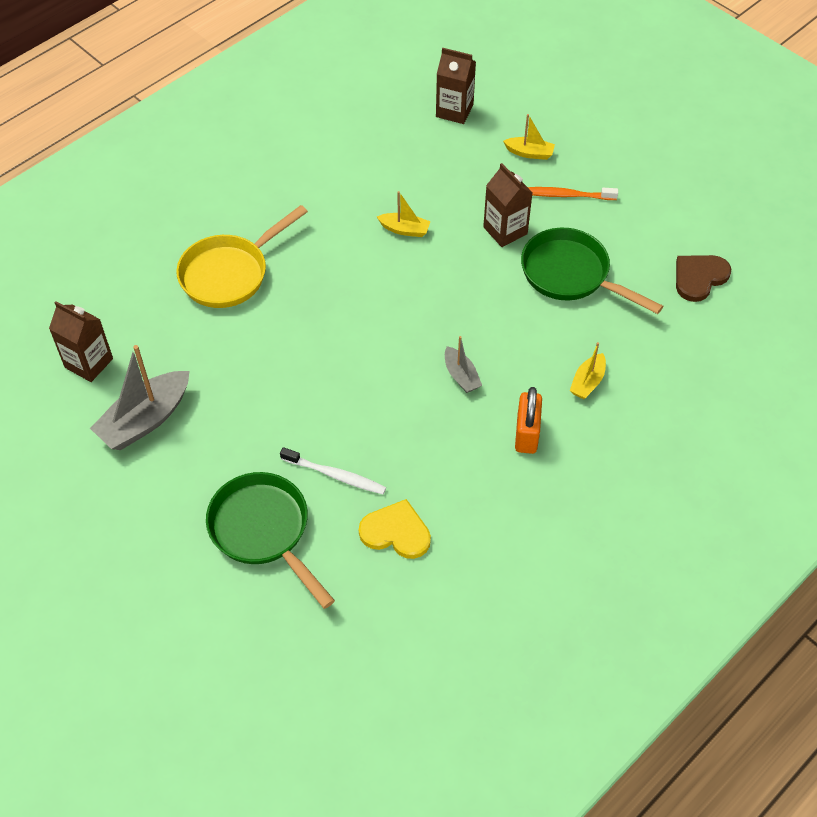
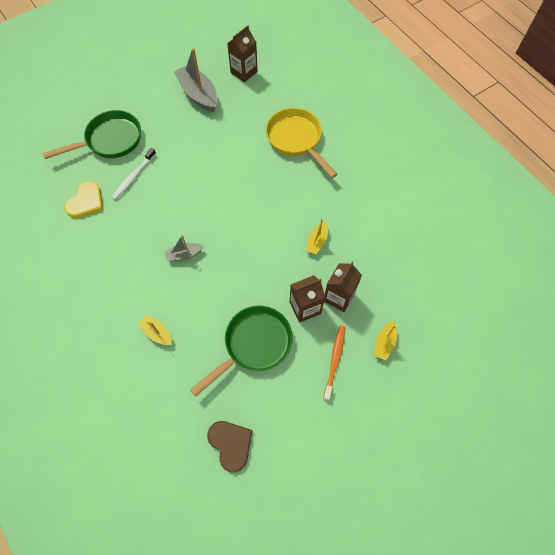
camera: 100 degrees right, 10 degrees up
(454, 111) = (436, 296): brown carton -> brown carton (339, 297)
(526, 434) = (128, 284): orange padlock -> none

